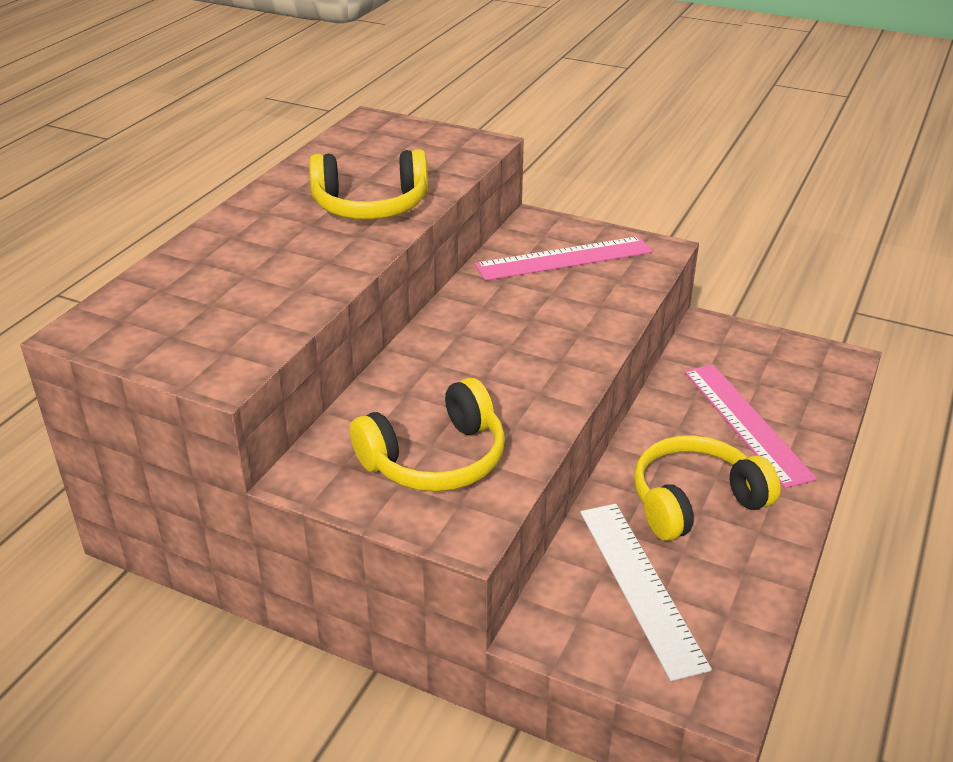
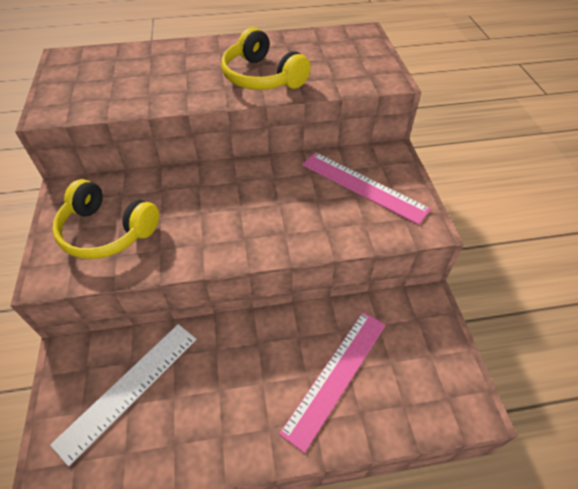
camera: 55 degrees right, 15 degrees up
(695, 501) = (228, 382): yellow headphones -> none

